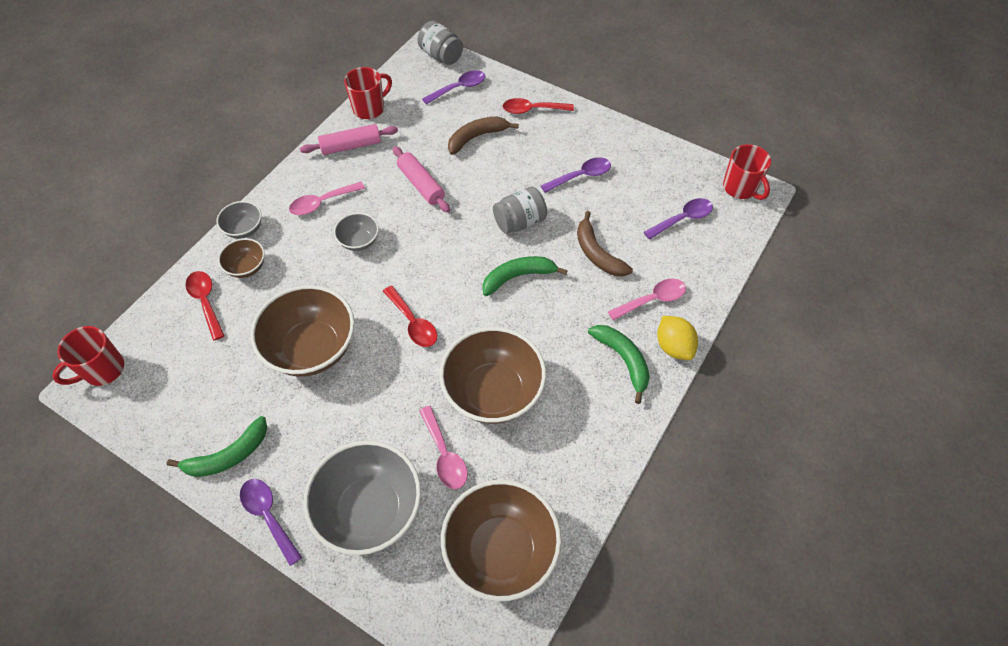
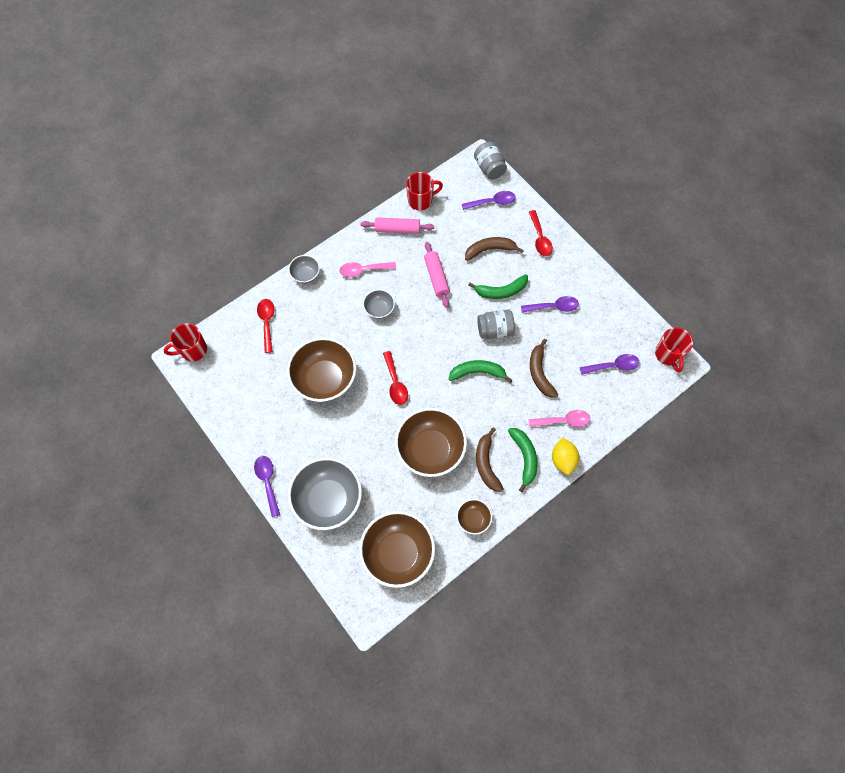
camera: 20 degrees right, 10 degrees up
(228, 455) = (254, 435): green banana -> green banana (501, 291)
(247, 267) = (299, 305): brown bowl -> brown bowl (473, 519)
(444, 455) = (385, 481): pink spoon -> none
(532, 110) = (540, 238): red spoon -> red spoon turned 120 degrees counterclockwise
(576, 384) = (486, 464): none -> brown banana

